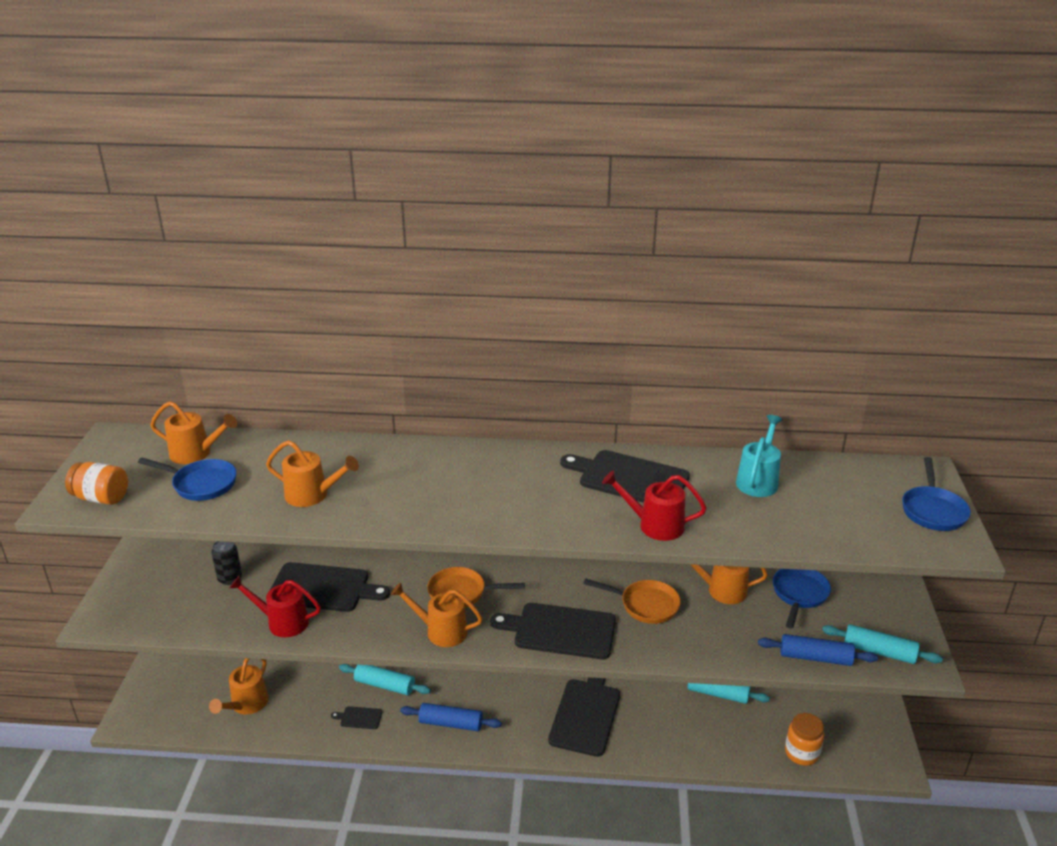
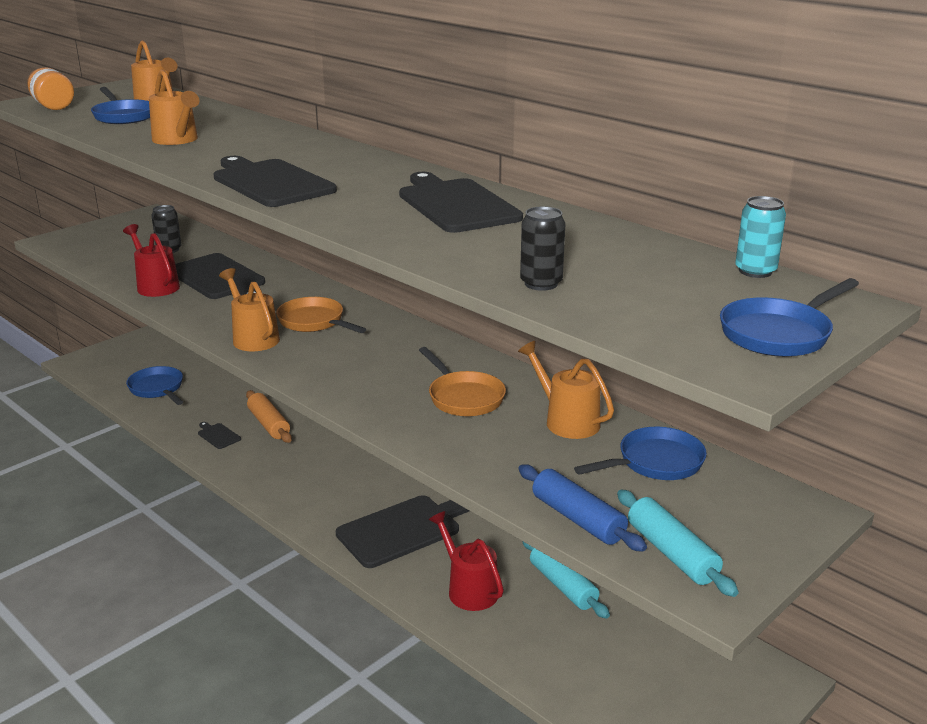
camera: 40 degrees right, 5 degrees down
(246, 705) = (157, 389): orange watering can -> blue pan
(384, 685) = (268, 424): turquoise rolling pin -> orange rolling pin
(451, 723) = (279, 475): blue rolling pin -> none
(560, 631) = (349, 380): black cutting board -> black cutting board (270, 182)
(654, 525) = (406, 236): red watering can -> red watering can (468, 589)
(758, 480) = (595, 245): turquoise watering can -> none
(786, 529) = (541, 283): none -> black can
(801, 753) = (584, 689): orange jar -> none
(857, 464) = (755, 271): none -> turquoise can

